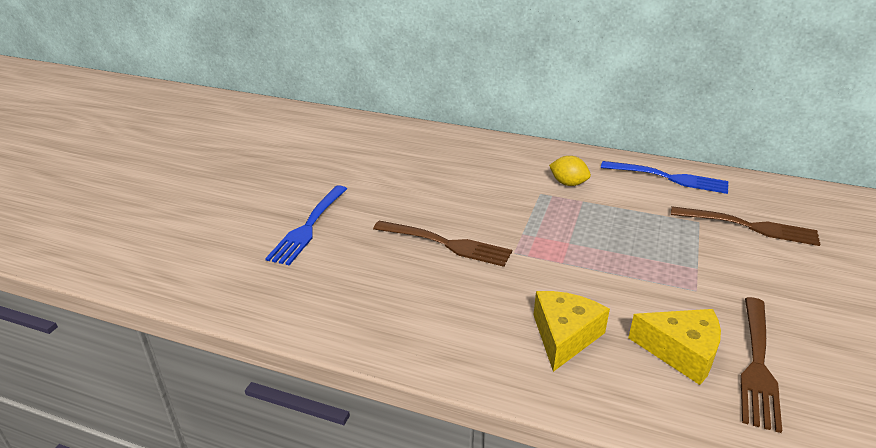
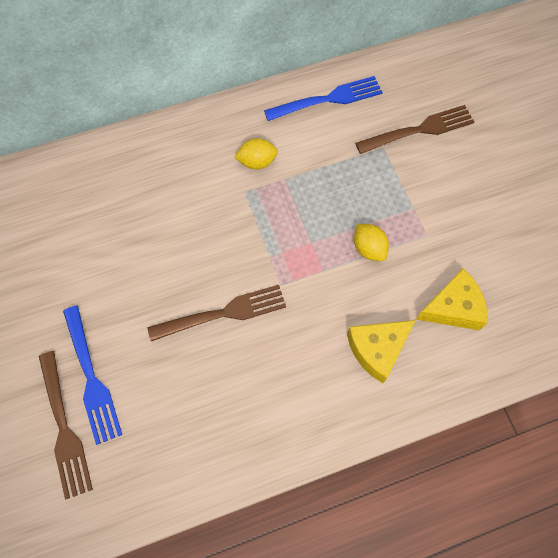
camera: 40 degrees left, 35 degrees up
(564, 336) = (377, 349): yellow cheese -> yellow cheese turned 105 degrees counterclockwise
(623, 270) = (369, 248): none -> yellow lemon
(757, 363) = (498, 284): brown fork -> brown fork (63, 427)

